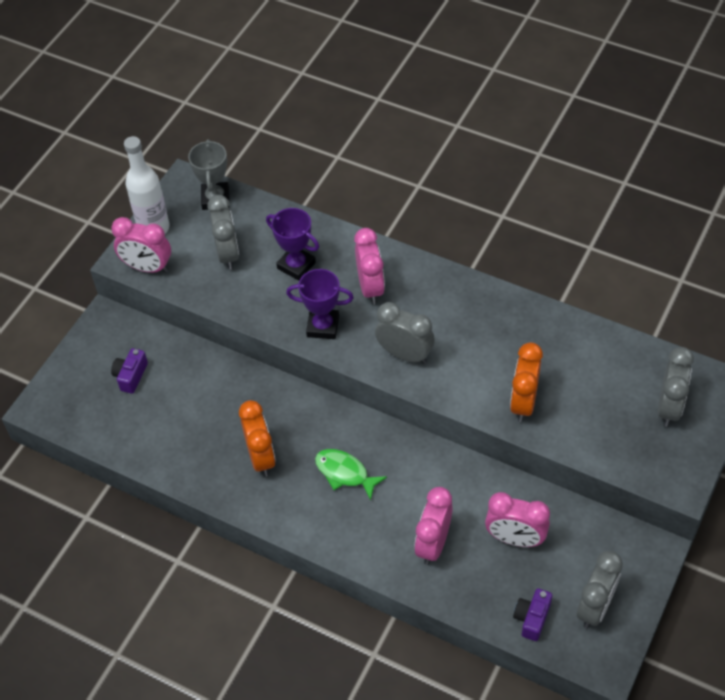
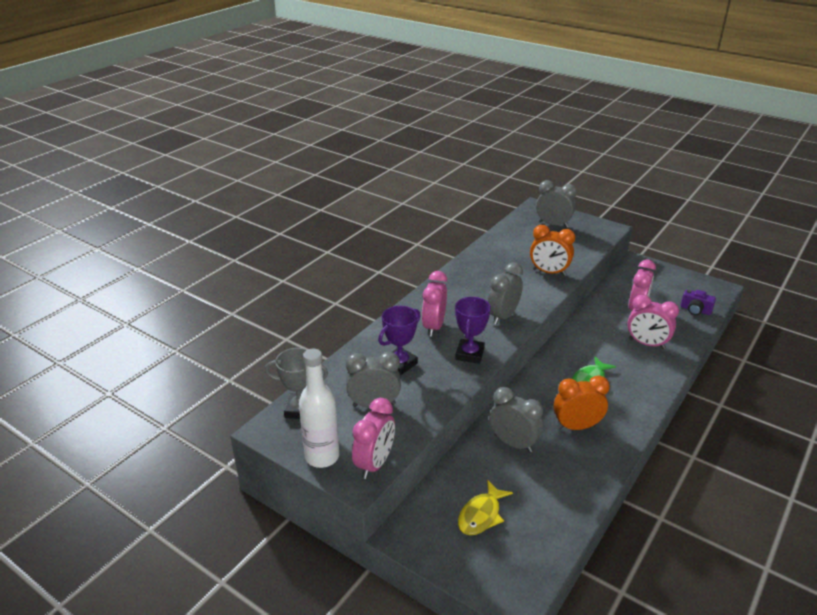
camera: 85 degrees left, 20 degrees down
(131, 376) = (481, 515): purple camera -> yellow fish
(370, 287) = (434, 326): pink clock -> pink clock turned 75 degrees counterclockwise
(595, 607) = (681, 286): grey clock -> grey clock (513, 443)

